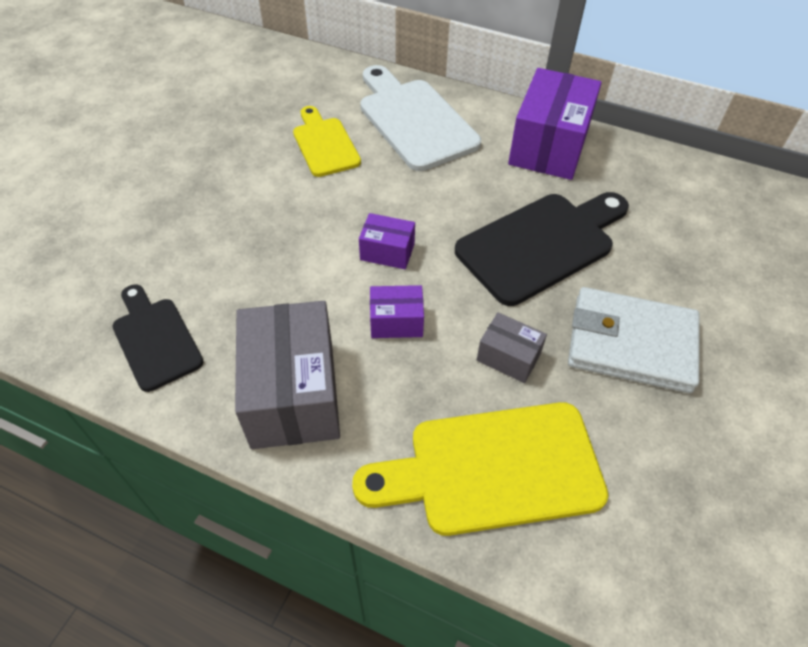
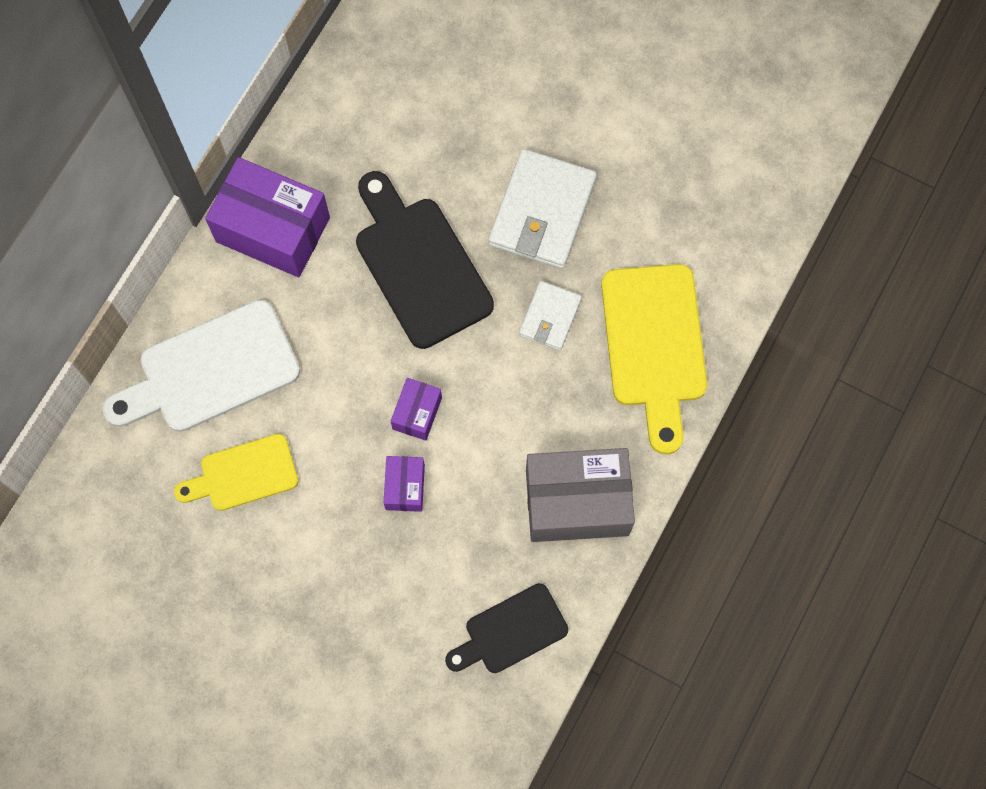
camera: 85 degrees left, 20 degrees up
(396, 322) = (505, 410): purple box -> purple box (405, 487)
(508, 357) = (550, 317): grey box -> white wallet

